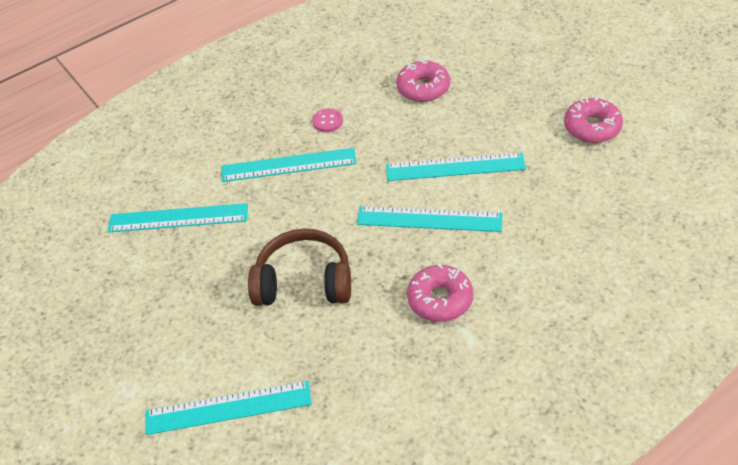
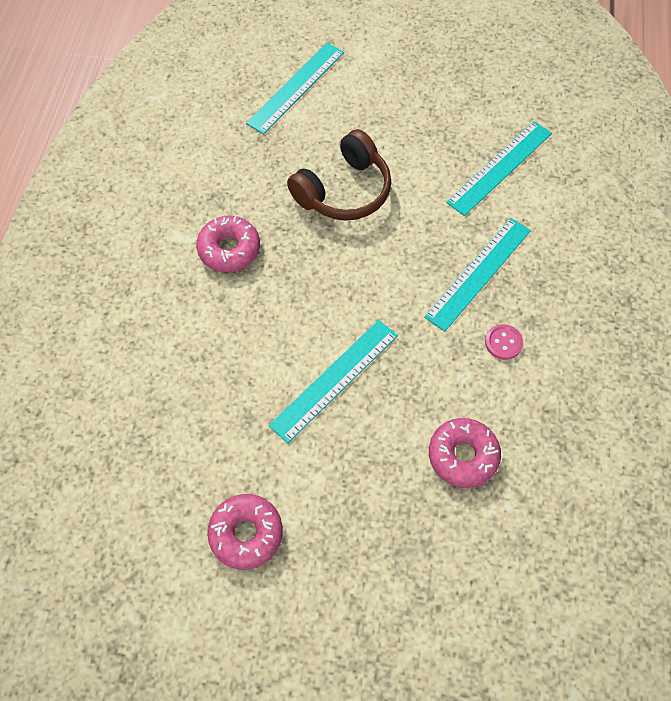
camera: 130 degrees right, 15 degrees up
(429, 219) = (304, 310): turquoise ruler -> none

